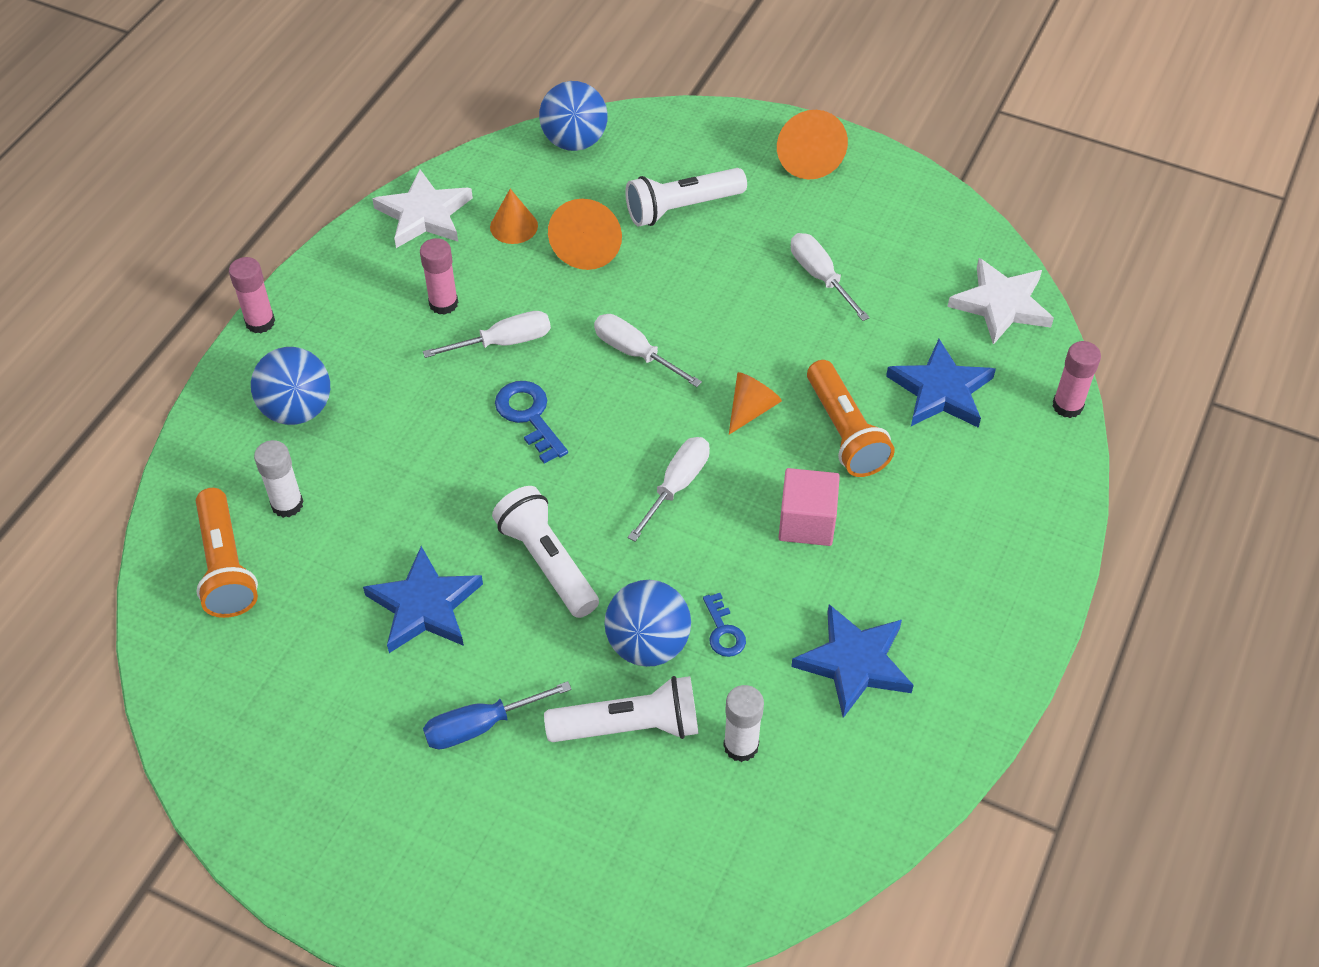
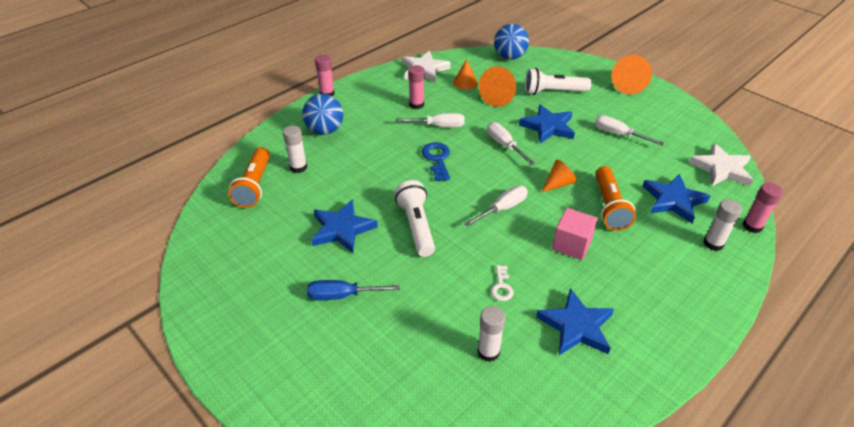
camera: 20 degrees right, 10 degrees down
(629, 726) = (425, 321): white flashlight -> none
(648, 644) = (454, 281): blue ball -> none
(697, 292) = (548, 127): none -> blue star
(723, 631) = (501, 286): blue key -> white key
(820, 276) = (618, 134): white screwdriver -> white screwdriver turned 45 degrees counterclockwise
(1017, 456) = (713, 243): none -> white glue stick

